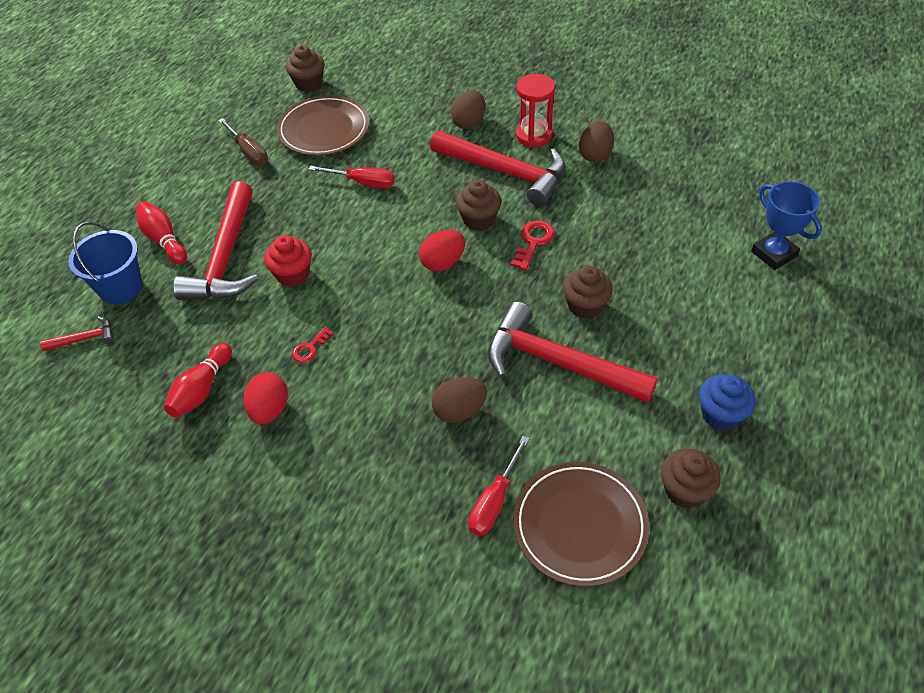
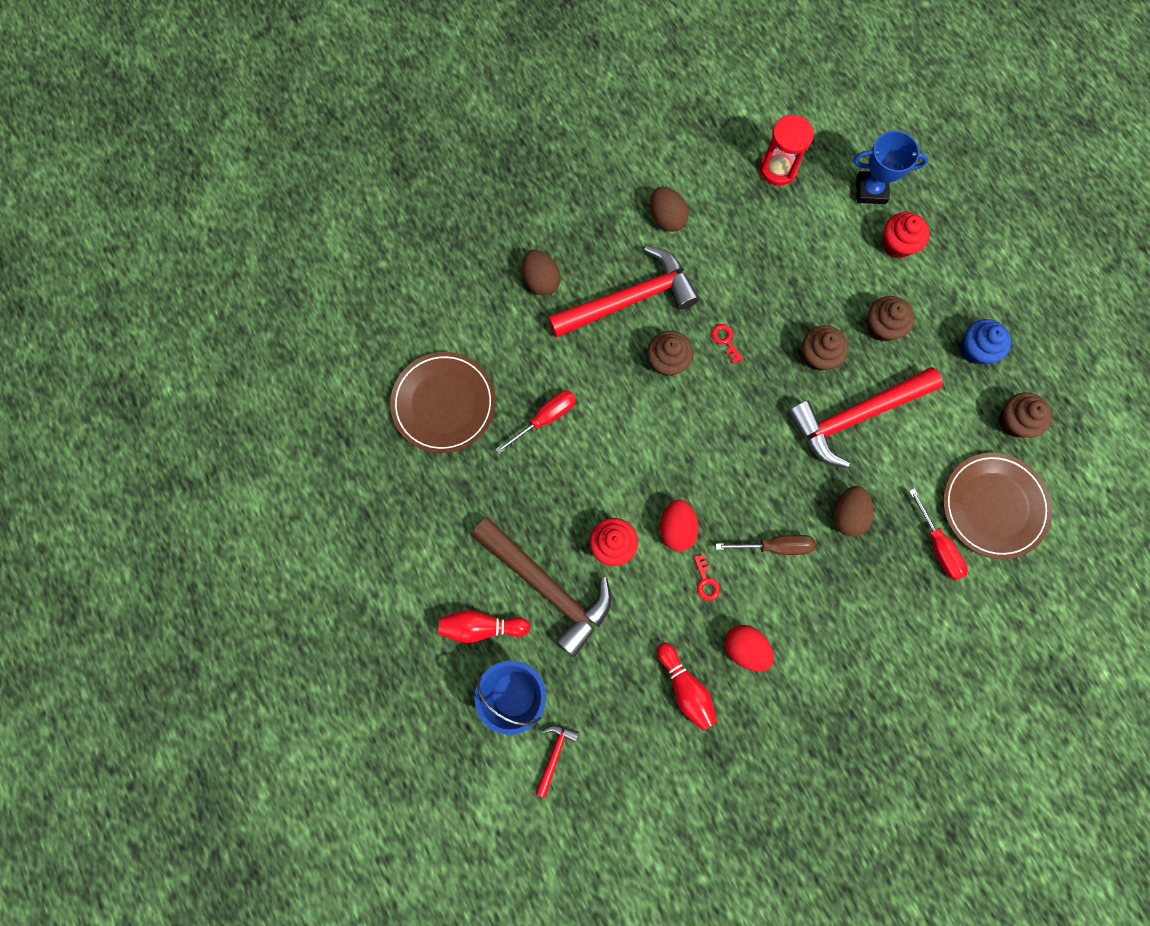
camera: 55 degrees left, 25 degrees up
(226, 257) = (547, 586): red hammer -> brown hammer
(249, 152) = (419, 487): brown screwdriver -> brown screwdriver (775, 546)
(308, 83) = (360, 373): brown cupcake -> brown cupcake (882, 327)
(443, 263) = (693, 422): red egg -> red egg (676, 528)
(533, 242) = (725, 340): red key -> red key, size x0.66
(534, 135) = (602, 243): red hourglass -> red hourglass (778, 168)
(749, 299) = (897, 244): none -> red cupcake

